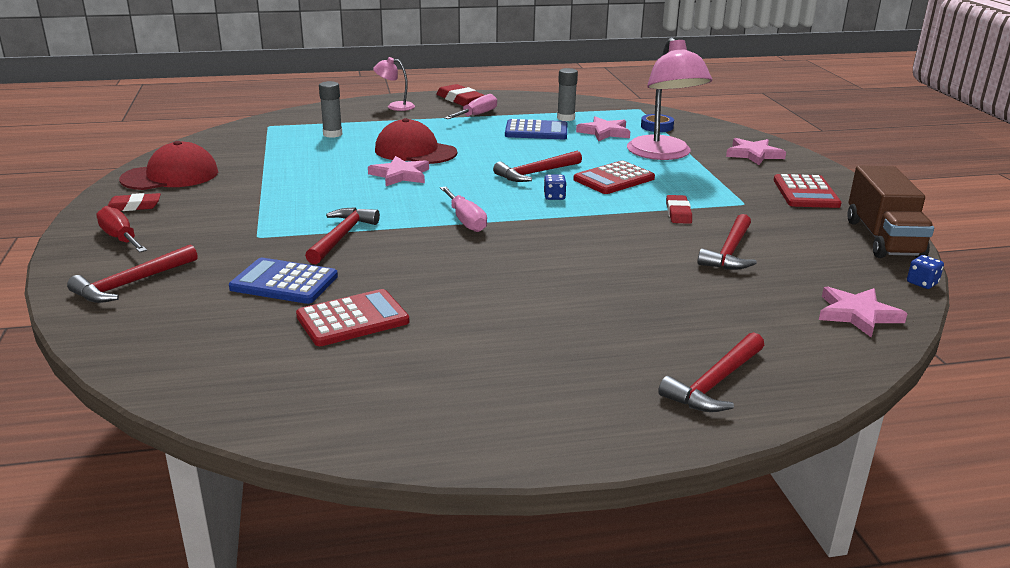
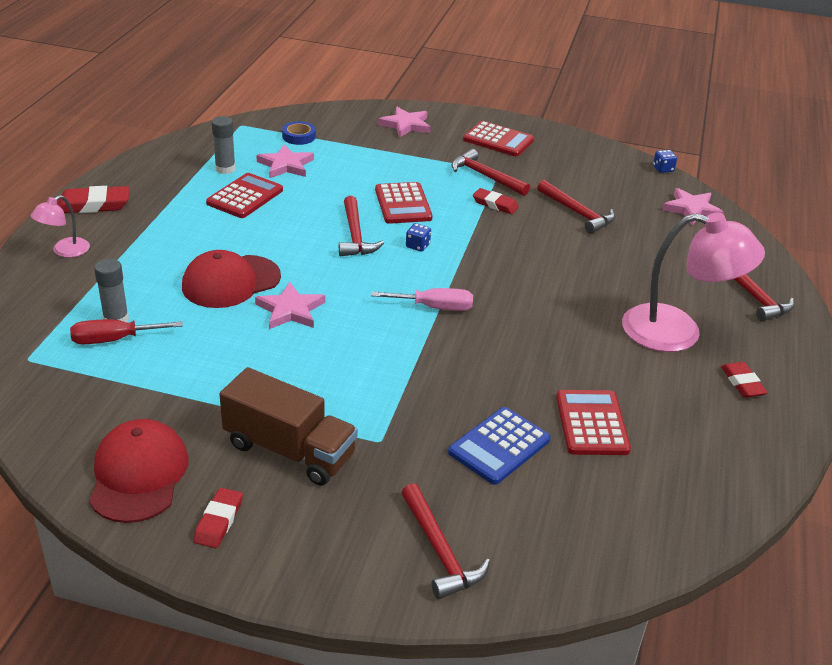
camera: 65 degrees left, 10 degrees up
(120, 238) = (312, 545): red screwdriver -> red screwdriver (114, 340)
(341, 237) = (419, 387): red hammer -> red hammer (485, 176)
(476, 115) = (158, 212): pink screwdriver -> none
(509, 399) = (742, 383): none -> red eraser
(536, 131) = (245, 197): blue calculator -> red calculator
(663, 154) = (368, 161): pink lamp -> pink lamp (678, 332)
(883, 238) = (593, 150): brown truck -> brown truck (289, 450)

